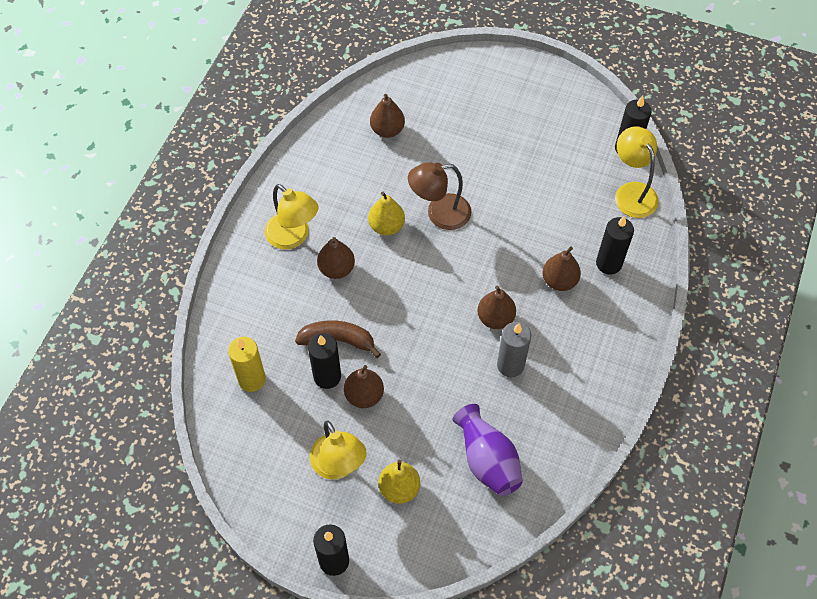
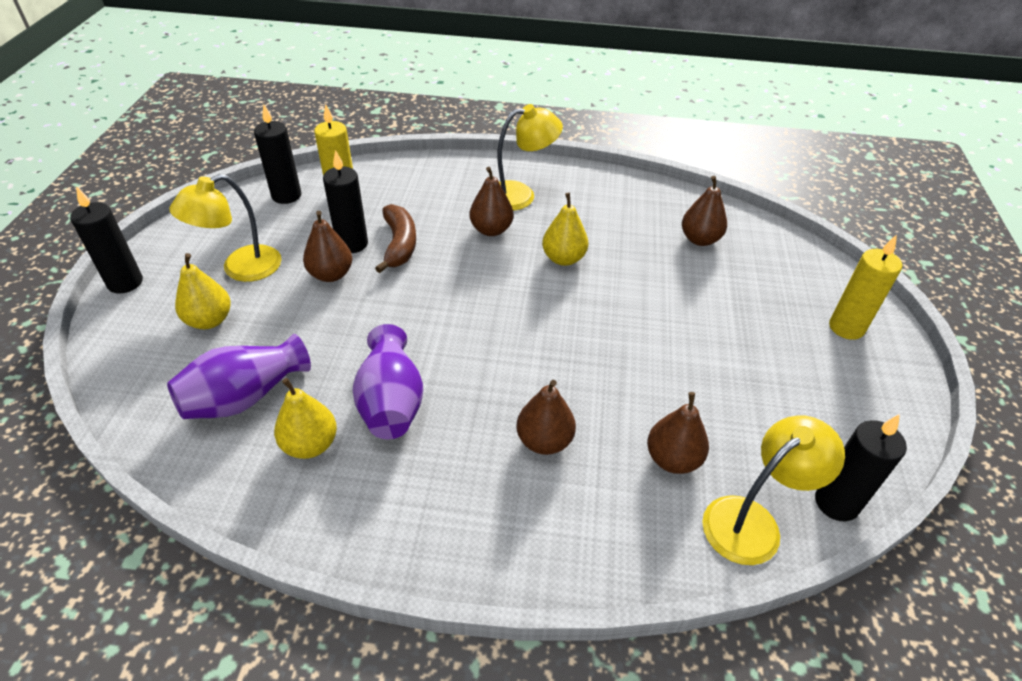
camera: 75 degrees right, 15 degrees down
(293, 237) = (520, 195): yellow lamp -> yellow lamp turned 135 degrees counterclockwise
(439, 214) = (601, 300): brown lamp -> none
(495, 318) = (462, 376): brown pear -> brown pear (672, 459)
(498, 82) = (846, 327): none -> yellow candle
(510, 365) = (391, 402): grey candle -> purple vase
(538, 418) = (310, 444): none -> yellow pear
(608, 263) = (598, 503): black candle -> black candle (286, 196)

